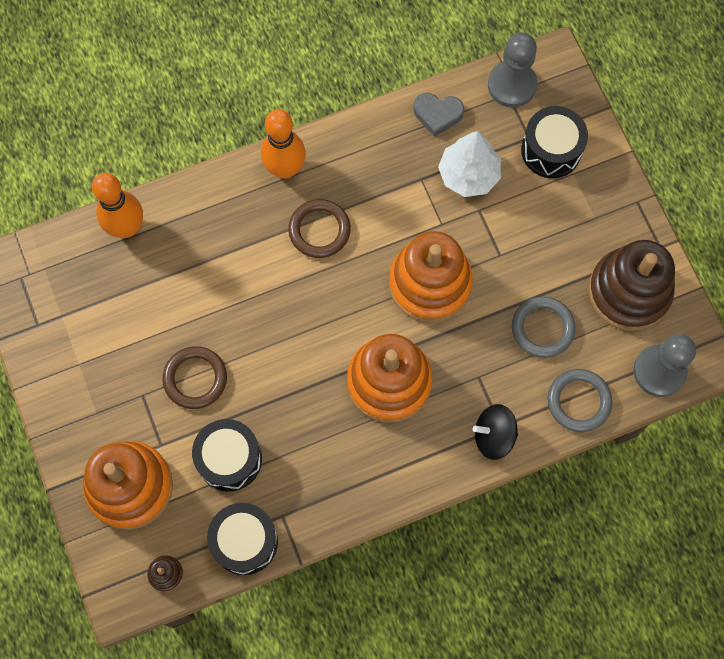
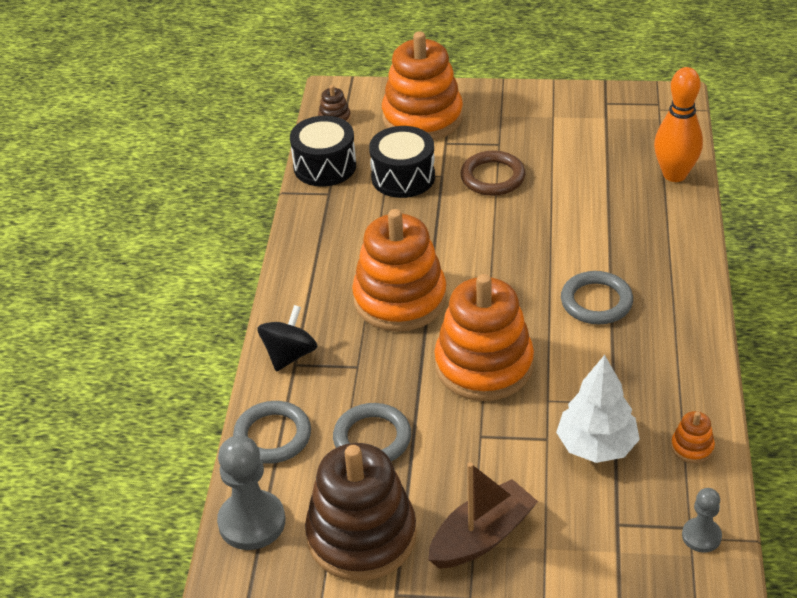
camera: 120 degrees right, 30 degrees down
(285, 168) = (684, 298): orange bowling pin -> none
(319, 230) = (596, 302): brown ring -> grey ring
(437, 114) = (692, 447): grey heart -> orange stacking toy
(512, 85) = (701, 536): grey pawn -> grey pawn, size x0.56
(551, 150) = (588, 538): black drum -> none
(586, 215) = (482, 537): none -> brown boat

